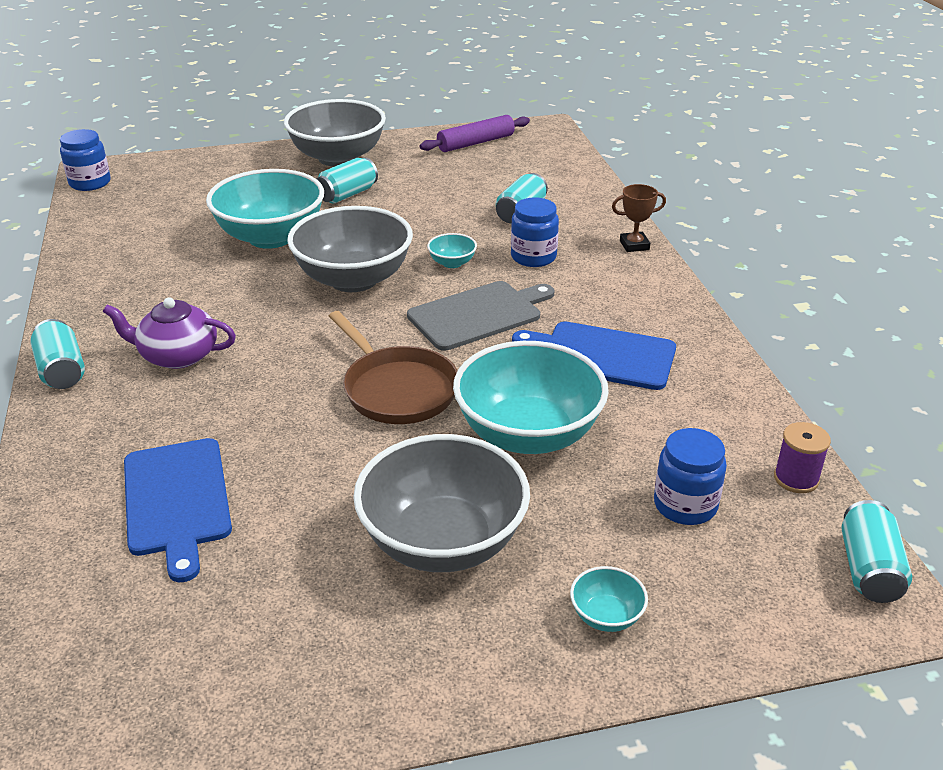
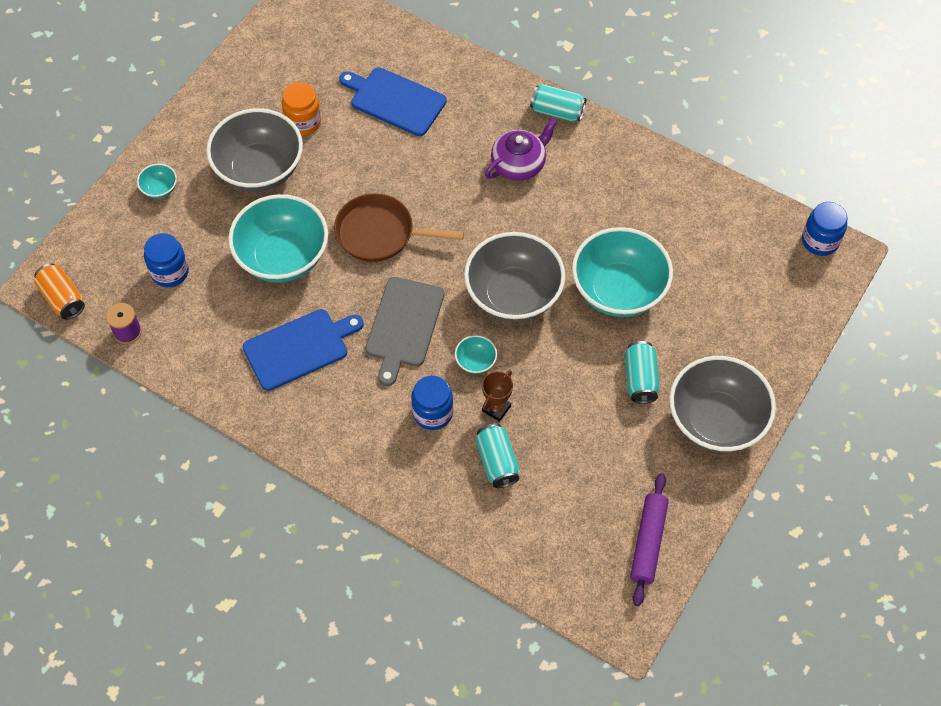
camera: 135 degrees right, 25 degrees up
(313, 559) = (303, 122): none -> orange jar
(634, 245) = (380, 486): brown trophy -> brown trophy (496, 408)
(869, 569) = (62, 298): turquoise can -> orange can

